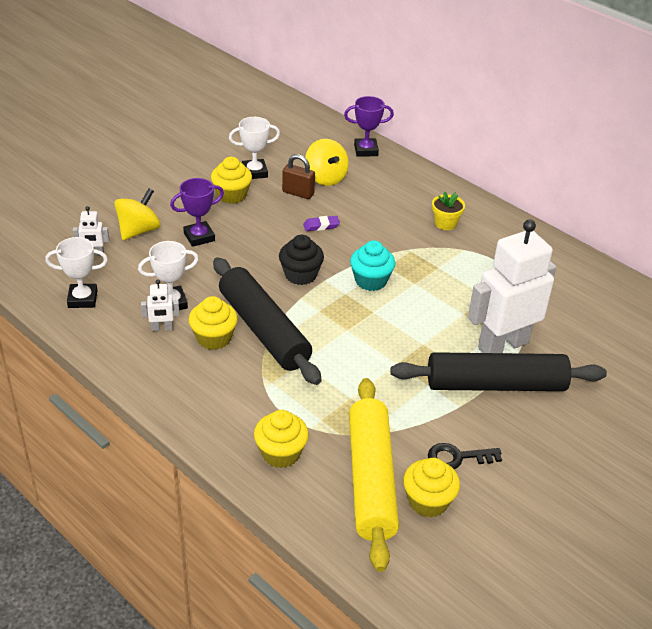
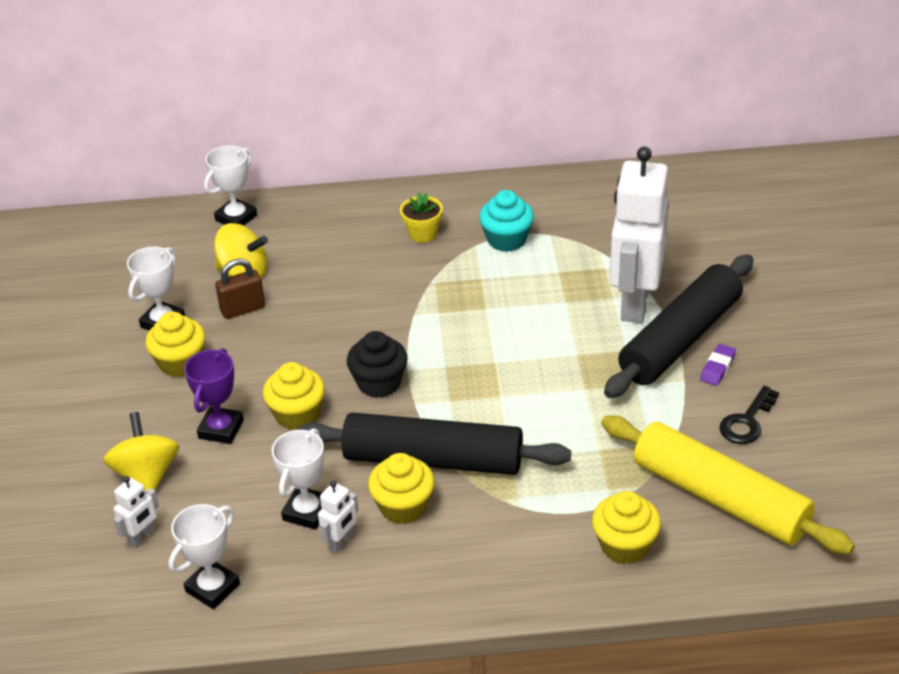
camera: 45 degrees left, 0 degrees up
(321, 226) = (319, 323): purple eraser -> purple eraser (717, 368)
(366, 150) = (236, 218): purple trophy -> white trophy
(371, 281) = (447, 337): turquoise cupcake -> turquoise cupcake (506, 240)
(428, 501) = (782, 474): yellow cupcake -> yellow cupcake (297, 414)

